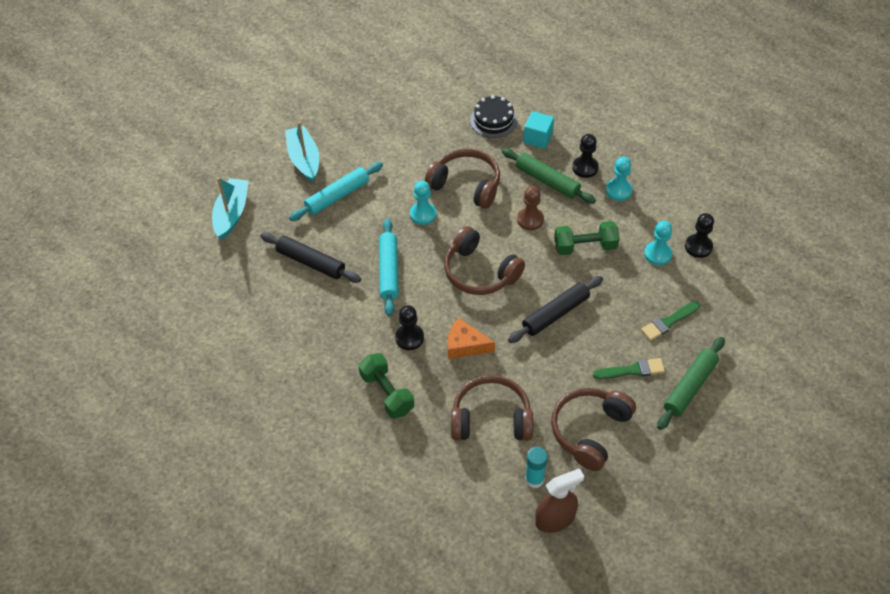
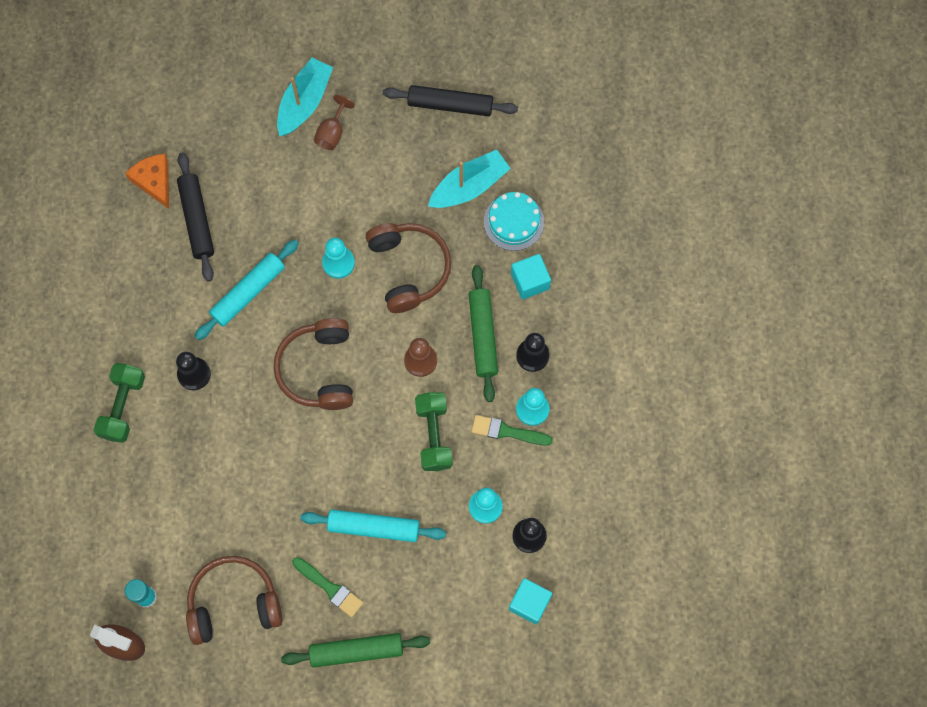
camera: 45 degrees right, 20 degrees up
(231, 213) = (187, 103): turquoise boat -> turquoise boat (469, 186)
(337, 196) = (289, 171): turquoise rolling pin -> turquoise rolling pin (373, 527)
(339, 160) = (332, 132): none -> brown goblet
(465, 345) = (228, 426): orange cheese -> orange cheese (154, 181)
(491, 419) = (173, 512): brown headphones -> none
(493, 120) = (513, 222): black cake -> turquoise cake
(555, 314) = (332, 473): black rolling pin -> black rolling pin (450, 104)
(585, 247) = (434, 435): green dumbbell -> green dumbbell turned 45 degrees clockwise
(669, 322) = (413, 577): green brush -> green brush (507, 431)
(743, 276) = (529, 603): none -> turquoise cube

